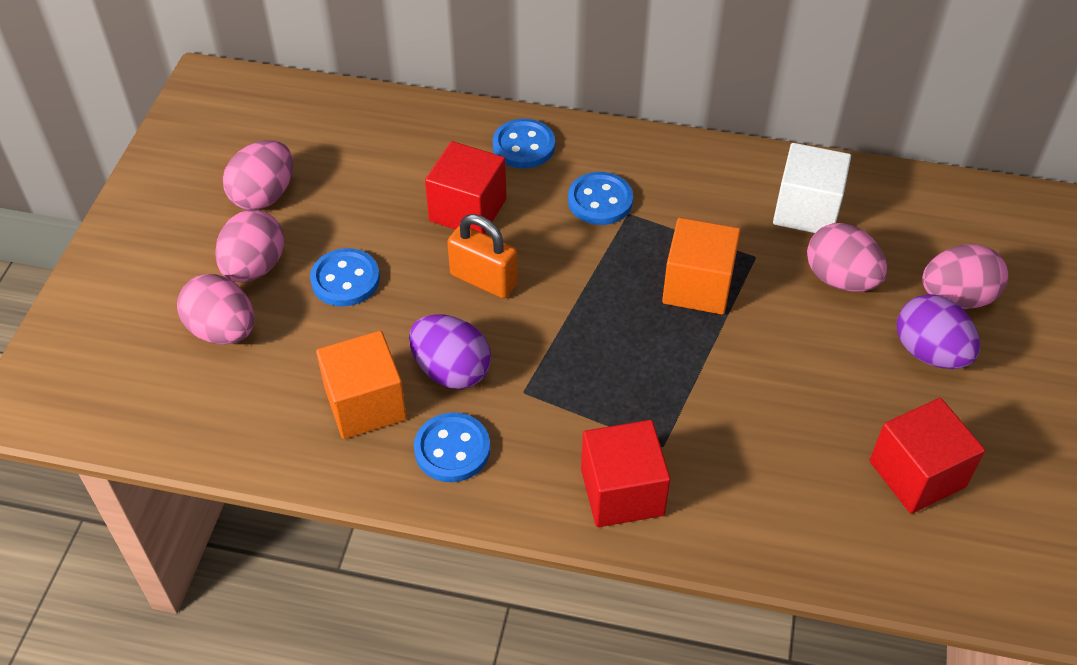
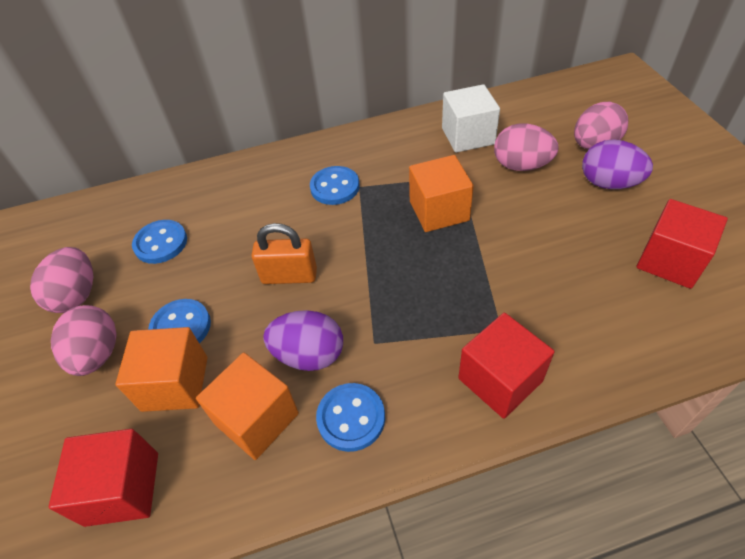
camera: 25 degrees left, 0 degrees up
(223, 330) = (96, 421): pink egg -> none
(310, 332) = (175, 383): none -> orange cube
(468, 210) = (246, 234): red cube -> red cube (122, 488)
(523, 146) = (258, 176): blue button -> blue button (161, 243)

